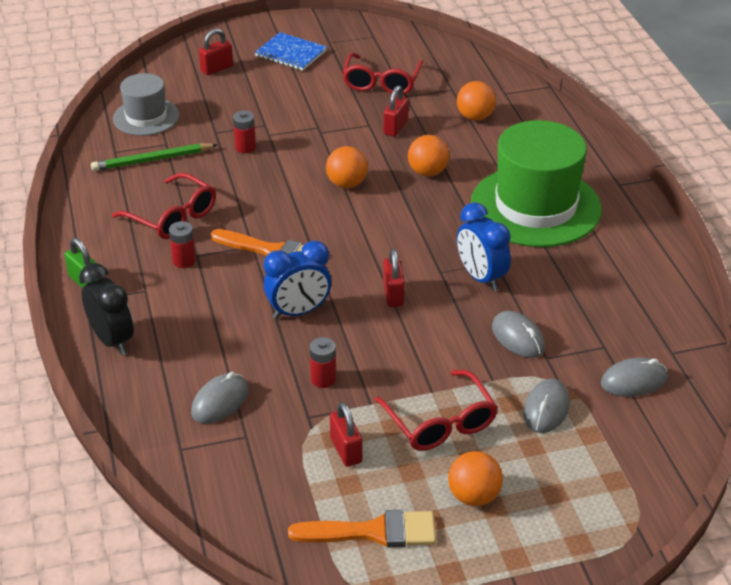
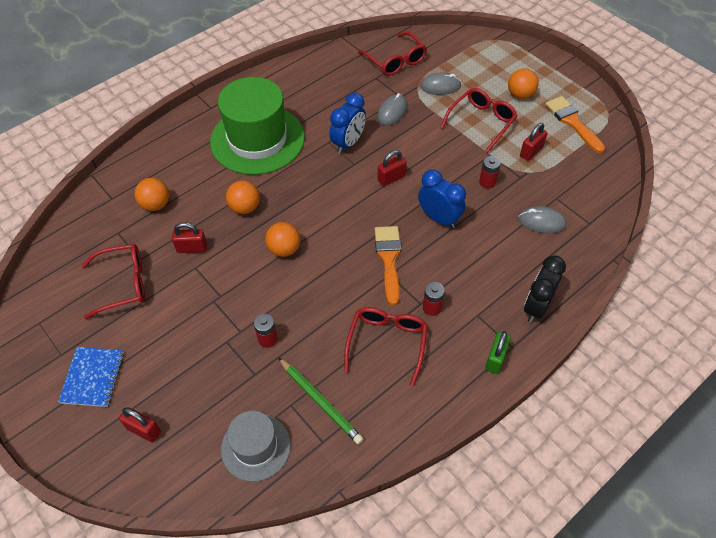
camera: 115 degrees left, 15 degrees up
(633, 381) = (396, 61): grey mouse -> red glasses

